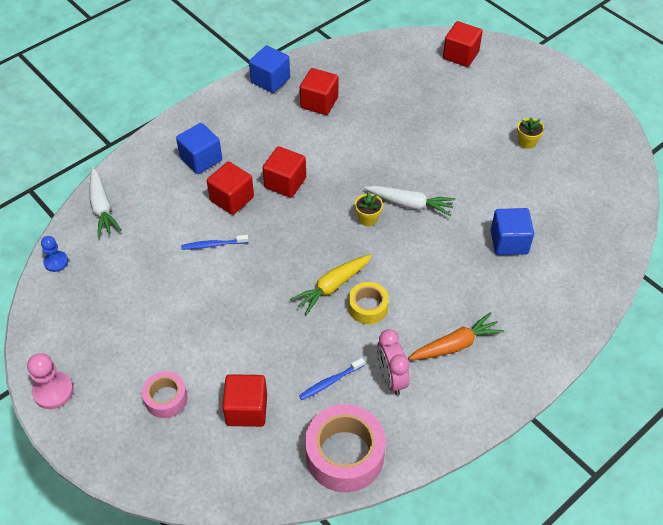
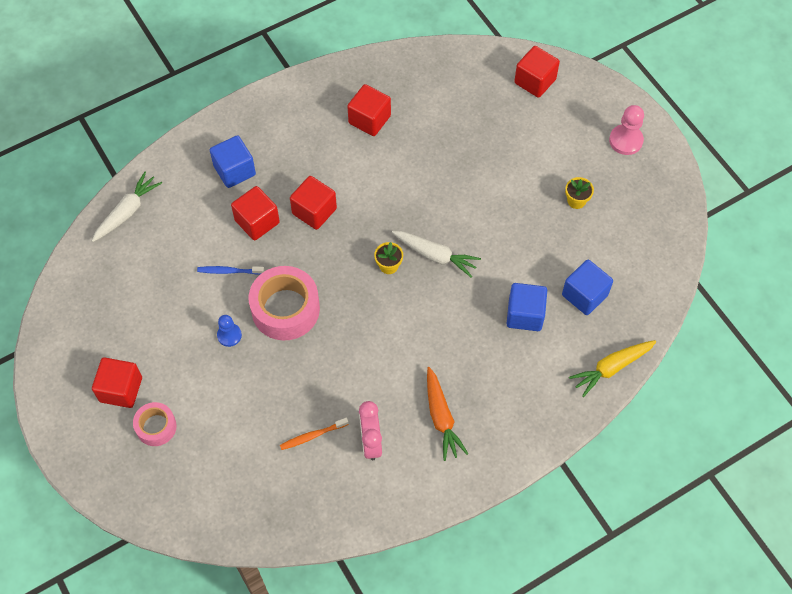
camera: 10 degrees right, 10 degrees up
(53, 391) = (54, 402): pink pawn -> pink pawn (625, 140)
(56, 262) = (74, 266): blue pawn -> blue pawn (229, 335)
(102, 207) = (127, 212): white carrot -> white carrot turned 135 degrees counterclockwise
(246, 409) = (228, 450): red cube -> red cube (121, 389)
(270, 80) = (324, 84): blue cube -> blue cube (584, 295)
(330, 382) = (312, 436): blue toothbrush -> orange toothbrush
(332, 286) = (336, 336): yellow carrot -> yellow carrot (611, 368)
(344, 454) = (310, 510): pink tape -> pink tape (285, 309)
(368, 307) = (366, 364): yellow tape -> none
(455, 345) = (441, 417): orange carrot -> orange carrot turned 90 degrees clockwise

